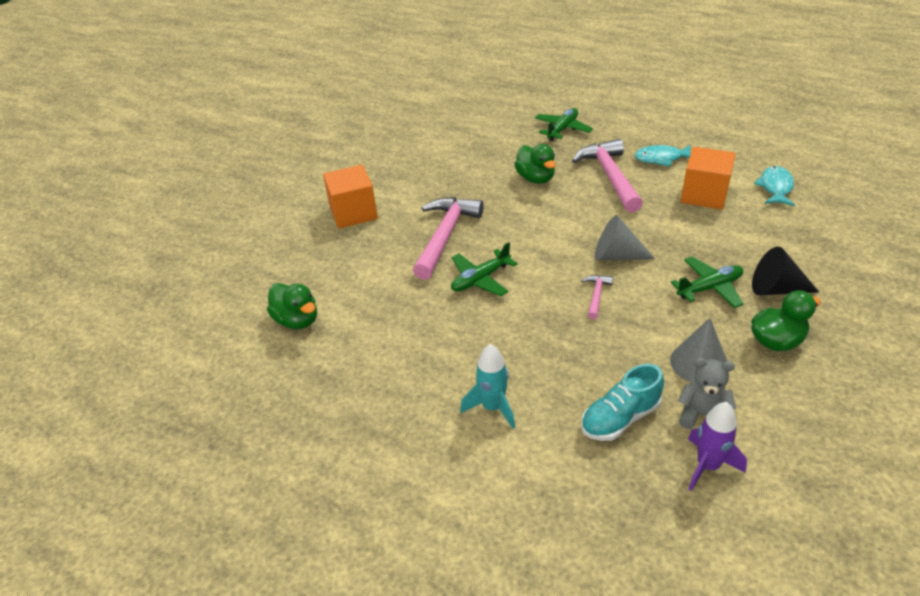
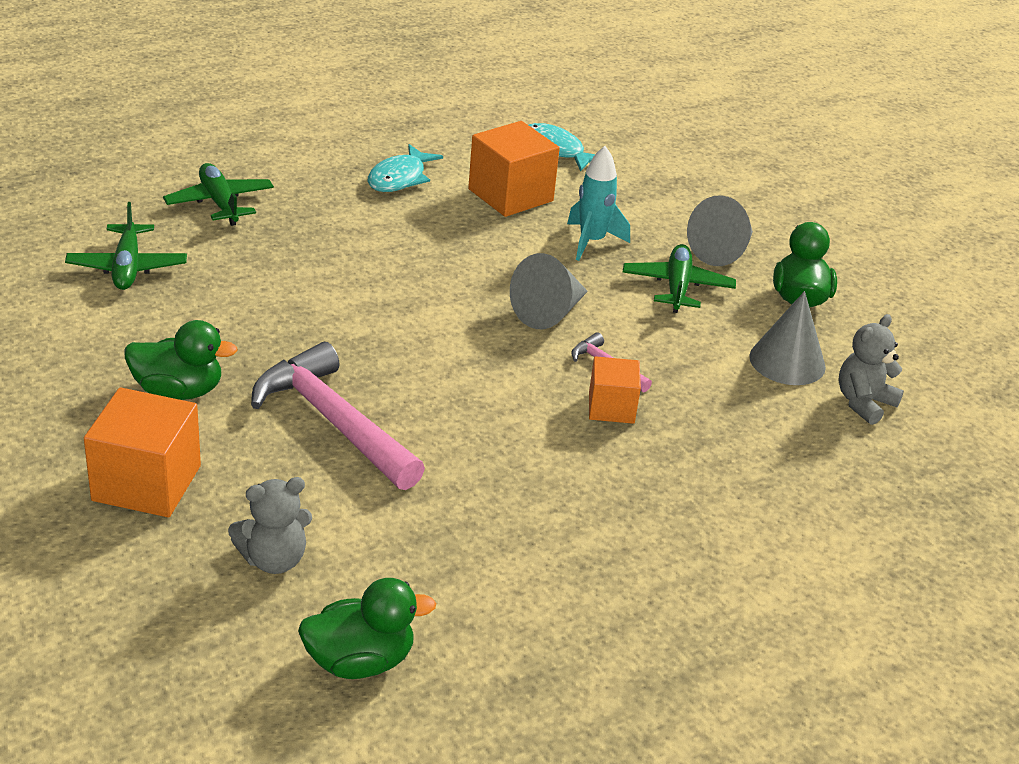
camera: 65 degrees left, 5 degrees down
(338, 266) = (274, 559): none -> grey teddy bear
(480, 279) = (471, 438): green plane -> green plane (127, 267)
(492, 407) = (727, 547): turquoise rocket -> turquoise rocket (591, 242)
(535, 178) = (305, 283): green duck -> green duck (178, 391)
(562, 313) = (611, 407): none -> orange cube
(610, 176) = (384, 230): pink hammer -> none
(620, 418) = (824, 459): turquoise shoe -> none
(707, 466) = (934, 439): purple rocket -> none
(776, 289) = (722, 251): black cone -> grey cone

